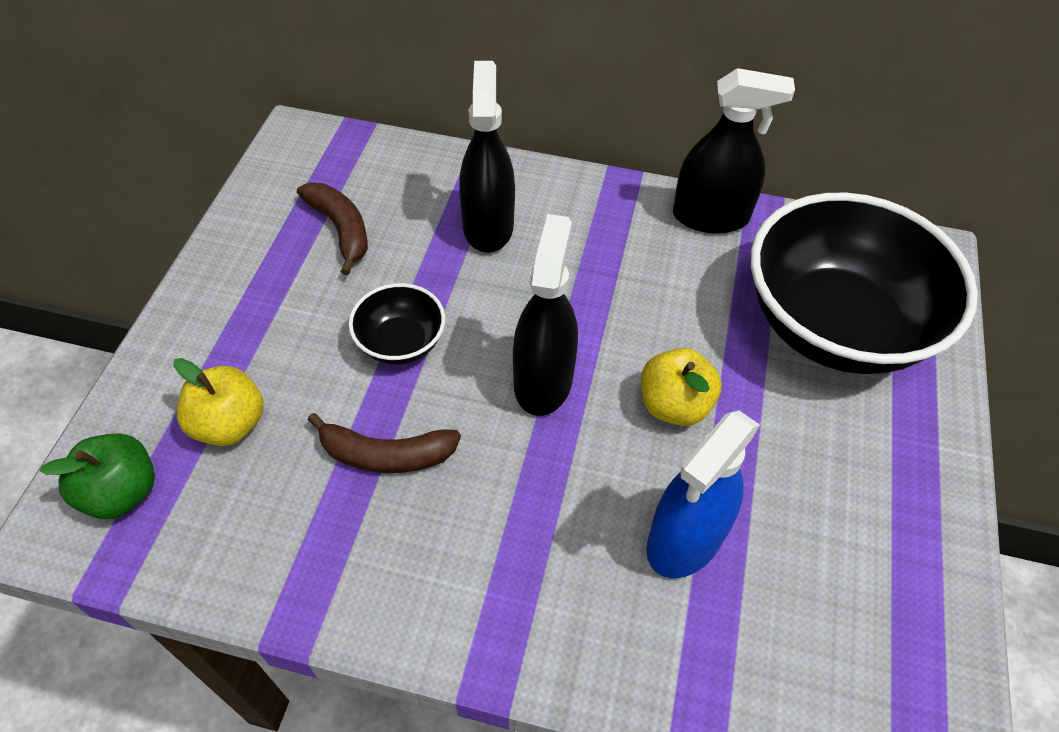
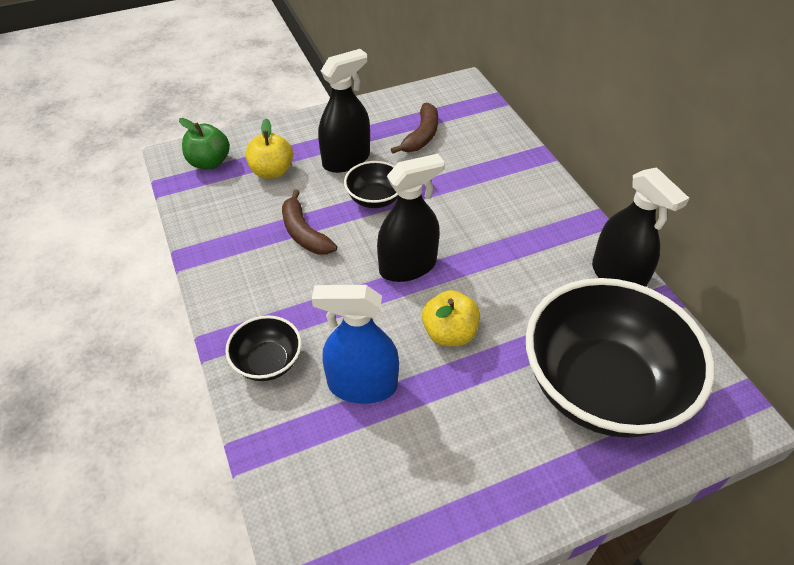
camera: 55 degrees right, 5 degrees down
(488, 226) = (488, 185): black spray bottle -> black spray bottle (346, 160)
(573, 626) = (268, 362): none -> black bowl

